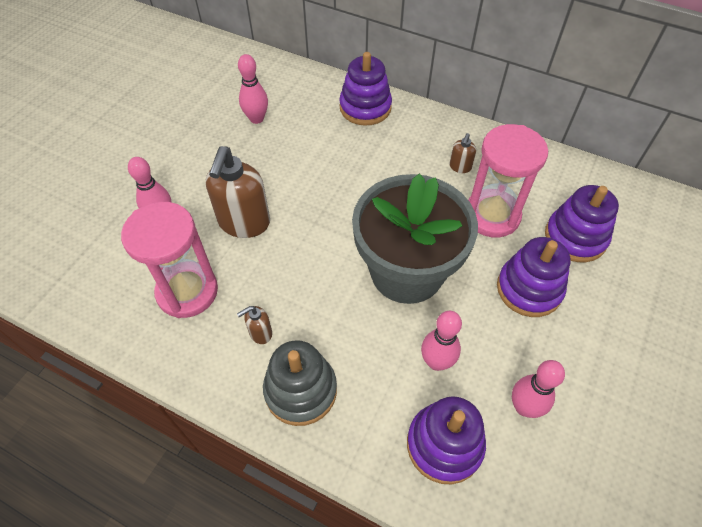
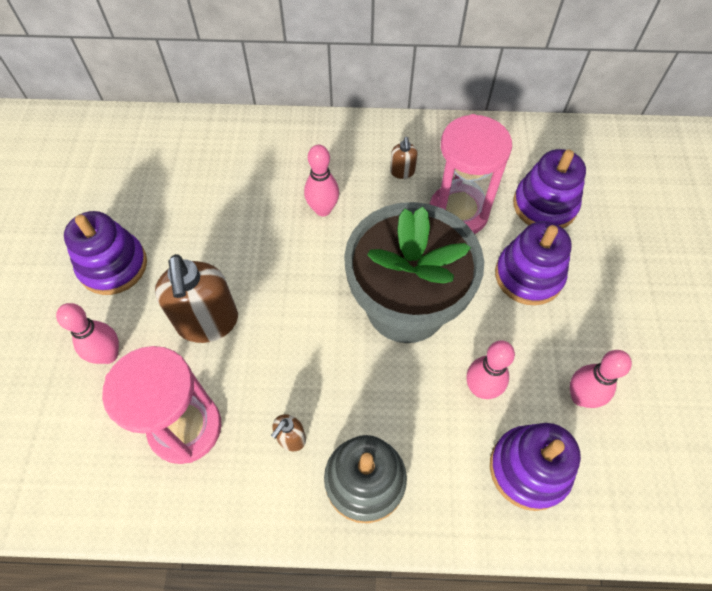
camera: 25 degrees left, 5 degrees up
(256, 119) = (157, 195): pink bowling pin -> pink bowling pin (323, 209)
(365, 107) = (272, 140): purple stacking toy -> purple stacking toy (113, 266)

